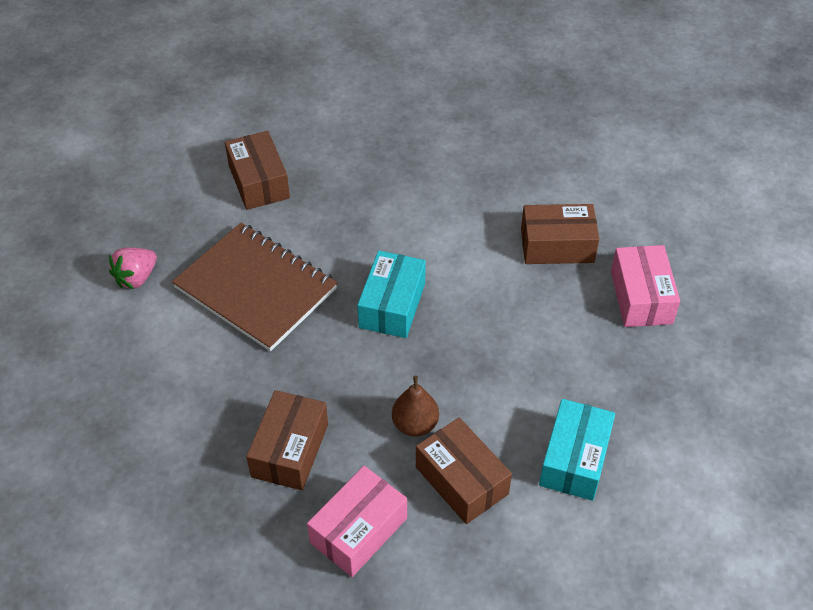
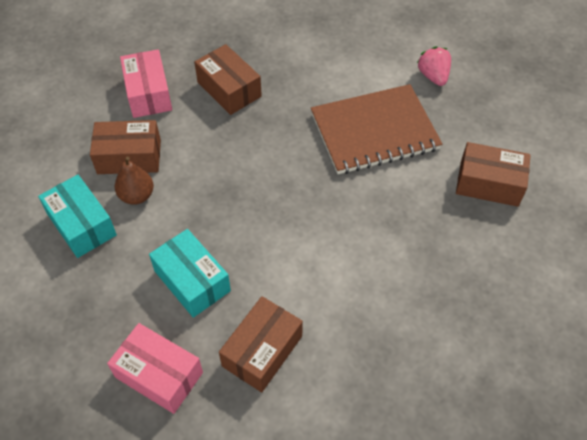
camera: 125 degrees right, 5 degrees up
(392, 305) = (295, 199): turquoise box -> turquoise box (192, 281)
(415, 424) = (189, 156): brown pear -> brown pear (137, 196)

